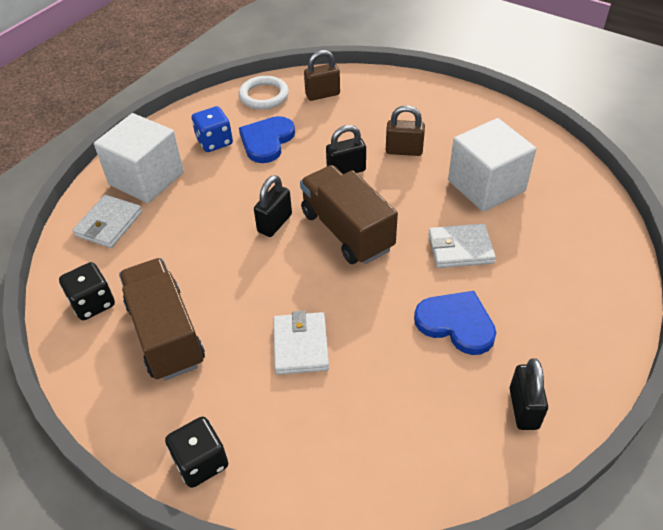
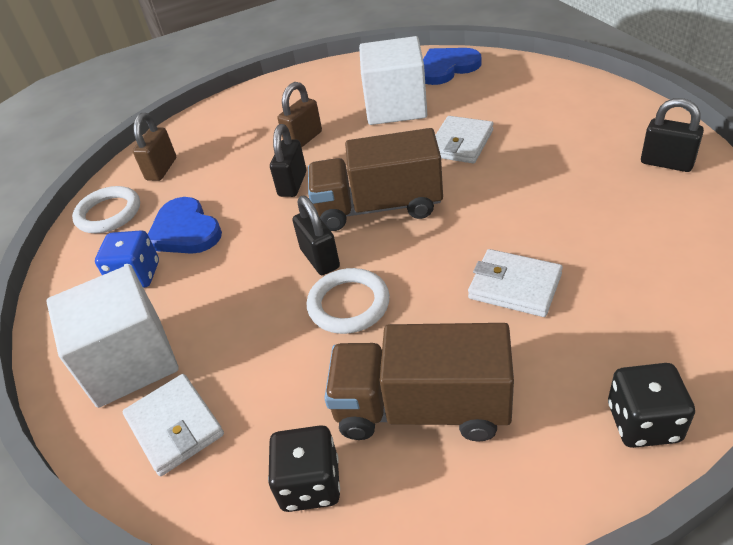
camera: 55 degrees left, 5 degrees down
(238, 258) = (348, 304): none -> white ring
(456, 323) = (549, 172): blue heart -> blue heart (447, 68)

